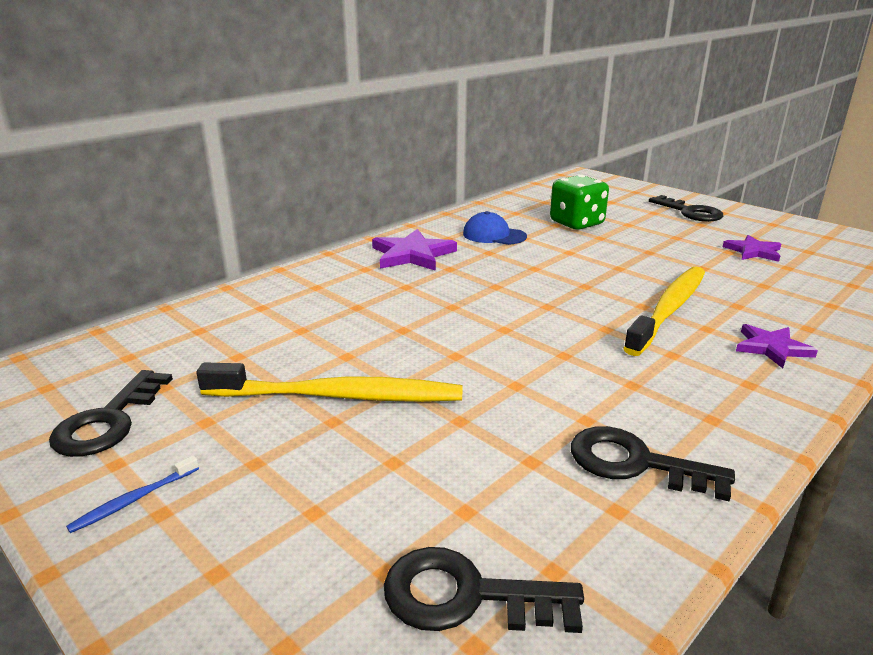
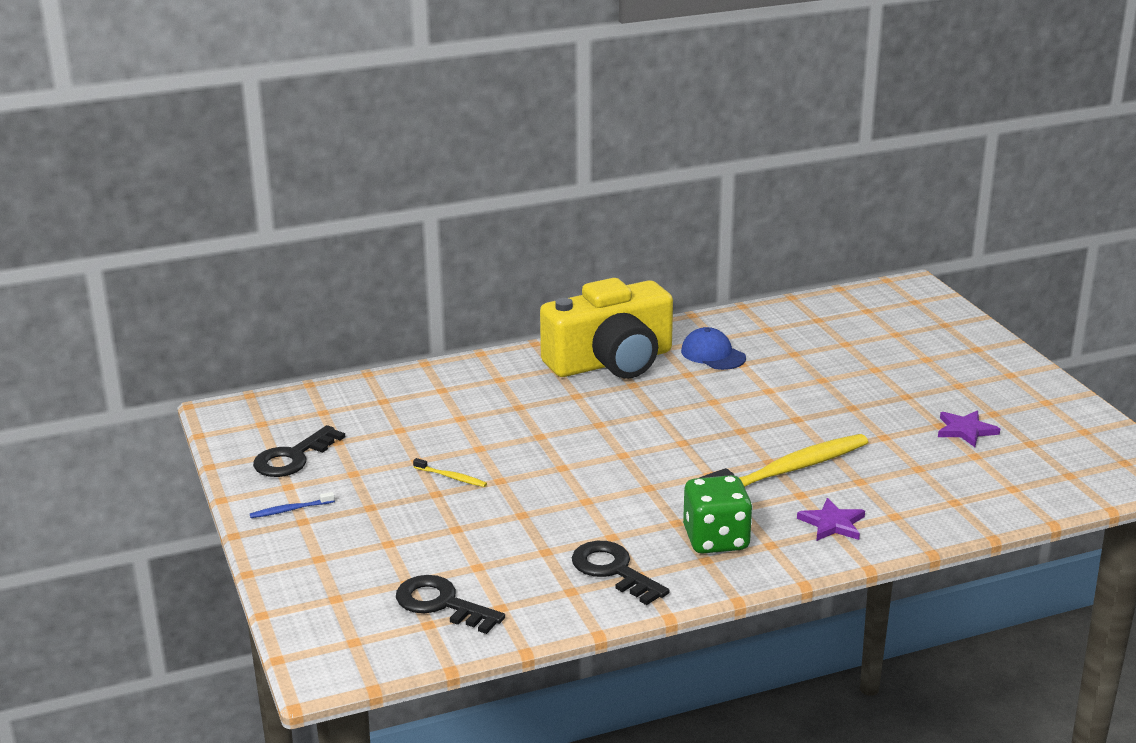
camera: 25 degrees right, 0 degrees up
(339, 396) = (451, 477): yellow toothbrush -> yellow toothbrush, size x0.41
(412, 254) = (611, 362): purple star -> yellow camera
(576, 223) = (817, 356): green dice -> green dice (716, 540)
(690, 212) = (969, 367): black key -> none

